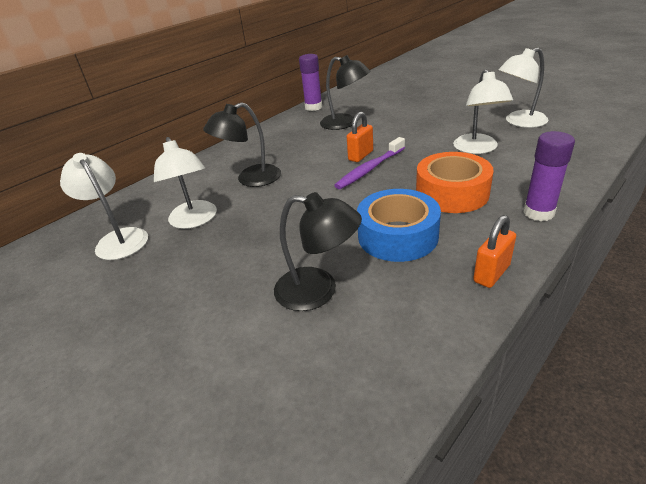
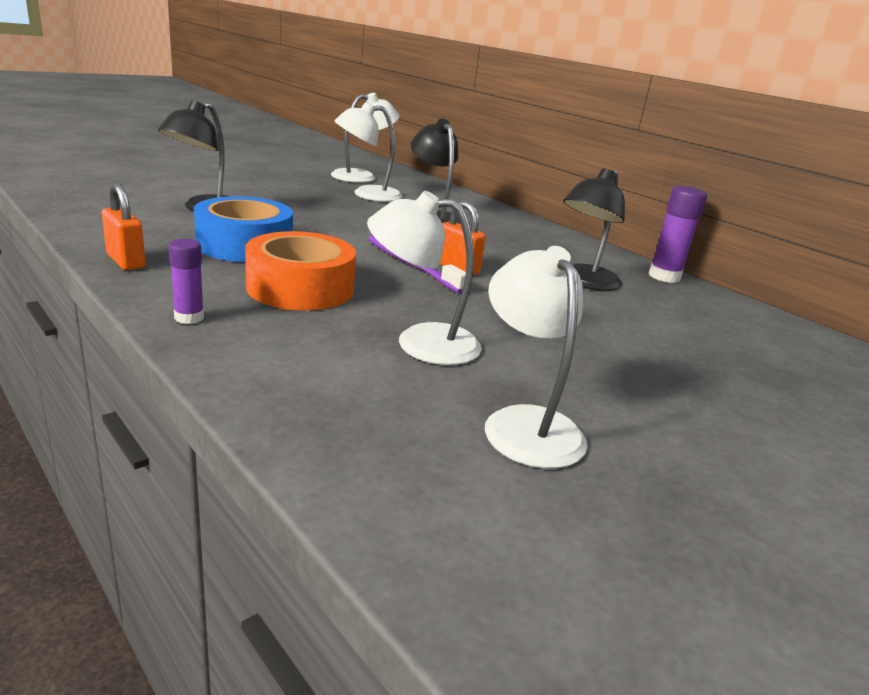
camera: 90 degrees right, 10 degrees down
(538, 213) = (189, 318): purple glue stick -> purple glue stick, size x0.62

